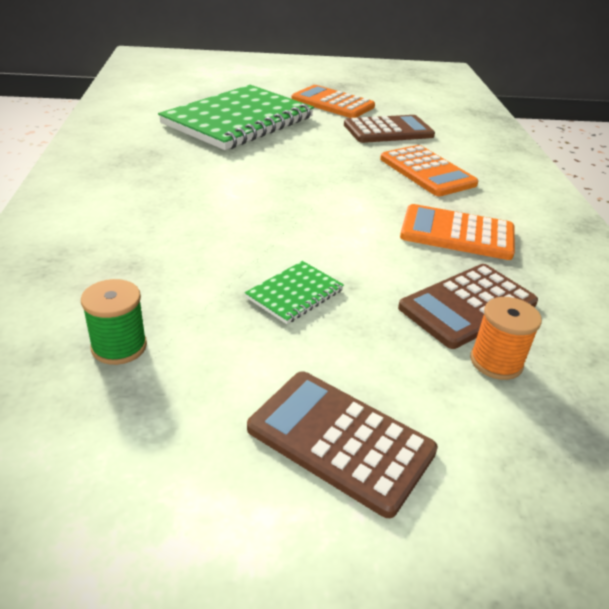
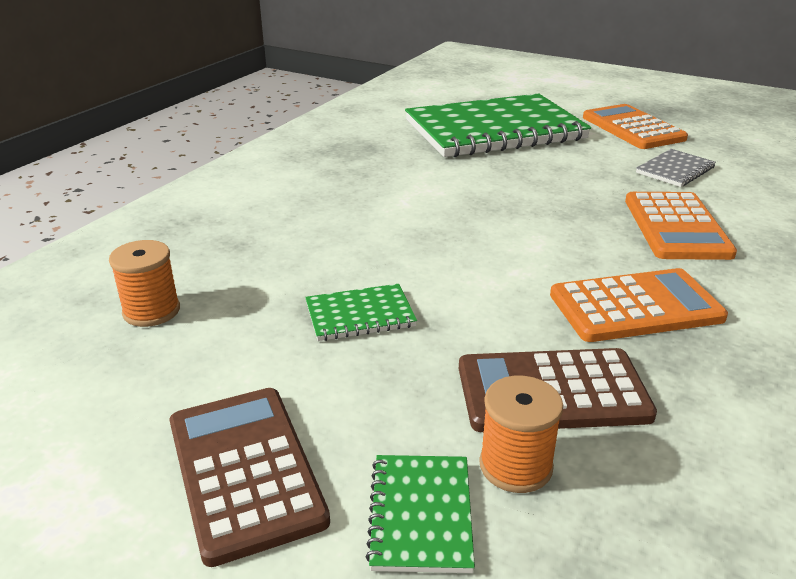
camera: 35 degrees right, 5 degrees down
(119, 346) = (151, 311): green spool -> orange spool
(388, 130) = (675, 170): brown calculator -> grey notebook
(457, 233) = (635, 307): orange calculator -> orange calculator turned 120 degrees clockwise
(478, 416) = (420, 514): none -> green notebook

